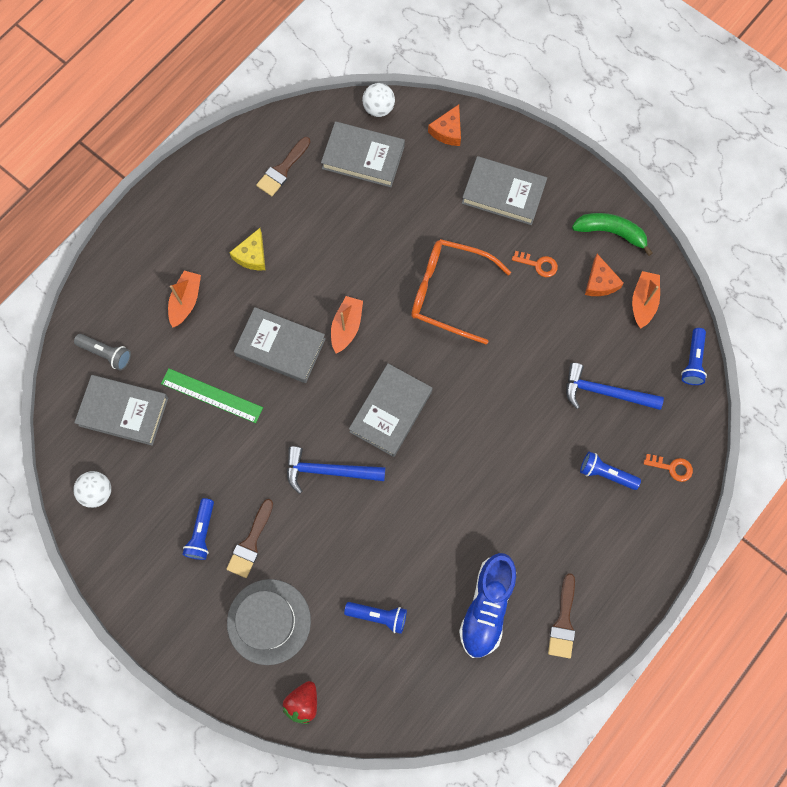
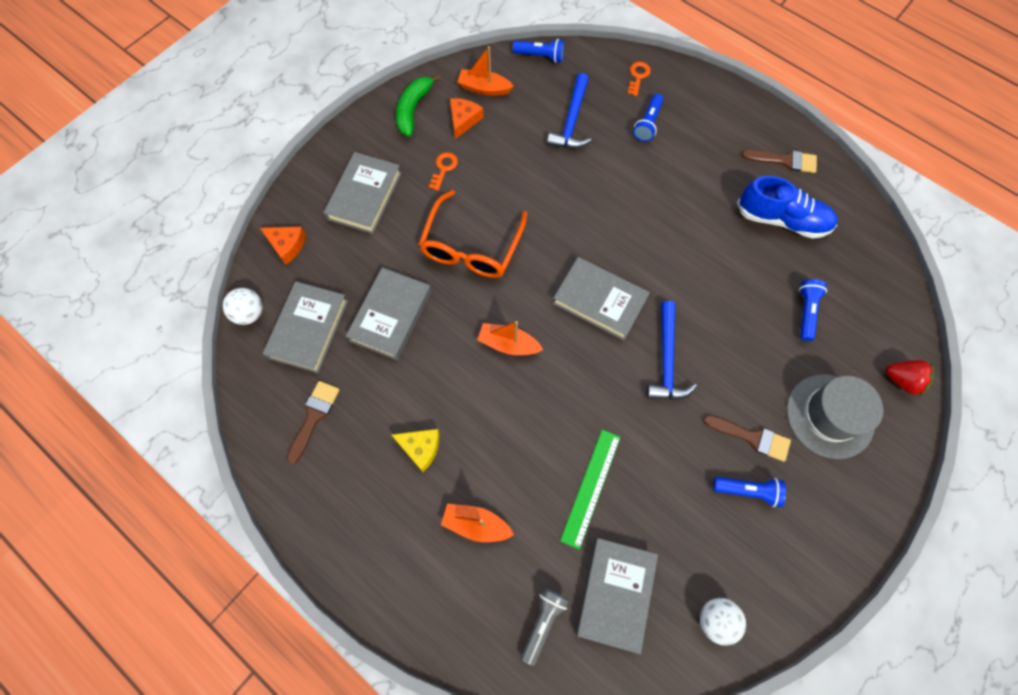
camera: 90 degrees left, 5 degrees down
(280, 347) = (532, 412): grey book -> grey book (391, 316)
(282, 169) = (314, 417): brown brush -> brown brush turned 105 degrees counterclockwise
(600, 282) = (463, 120): orange cheese -> orange cheese turned 60 degrees counterclockwise

